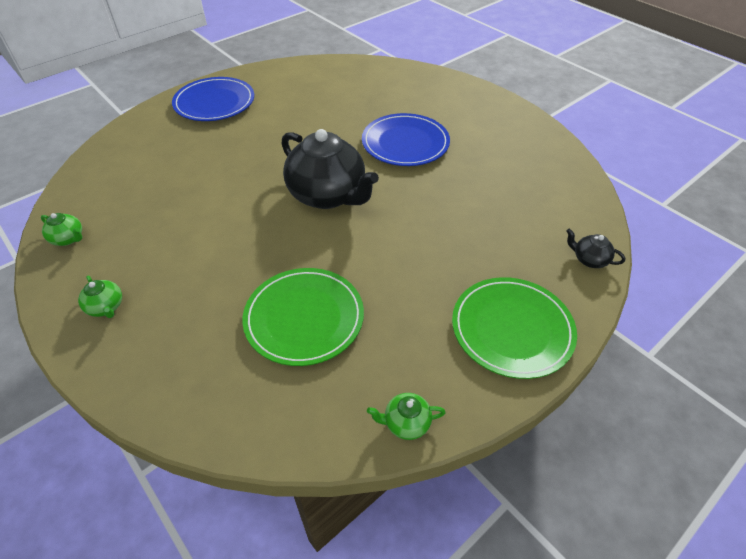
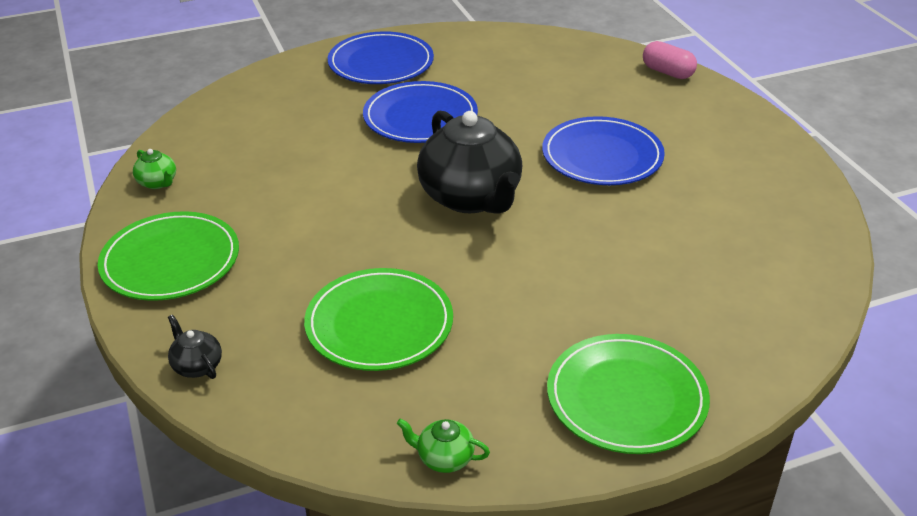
camera: 20 degrees right, 10 degrees down
(106, 307) = (170, 261): green teapot -> green plate
(262, 139) = (420, 117): none -> blue plate
(419, 74) = (667, 72): none -> pink capsule
(589, 259) = (779, 347): black teapot -> black teapot (197, 366)

